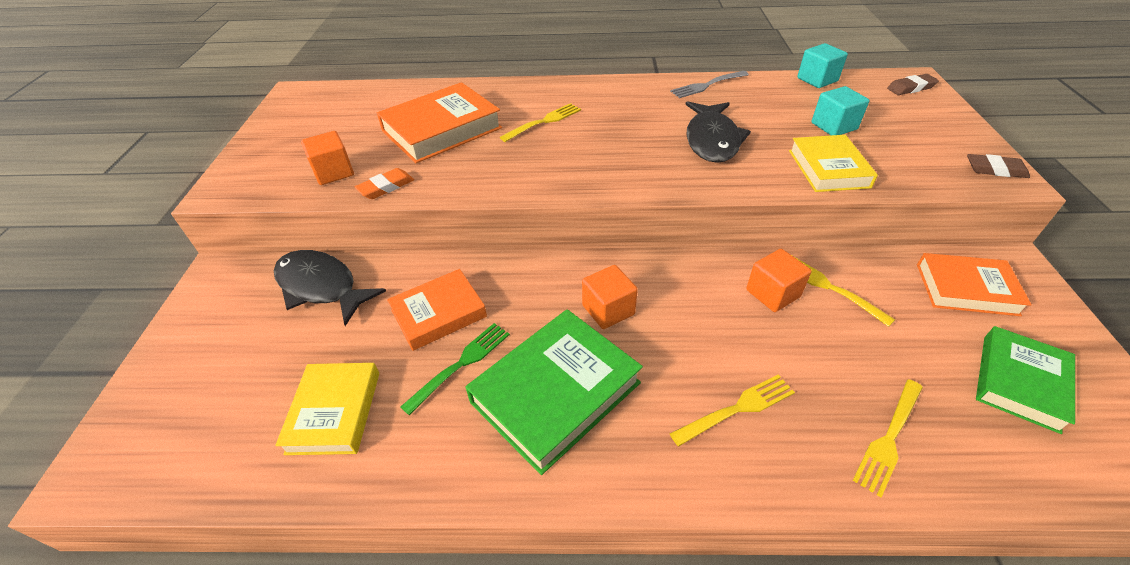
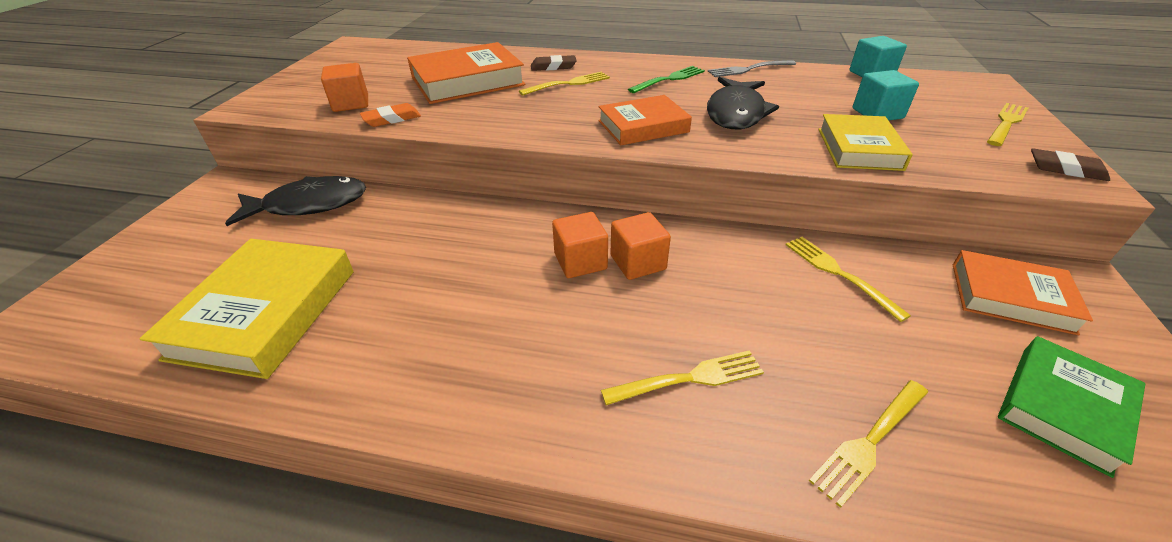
camera: 10 degrees right, 5 degrees down
(321, 287) = (309, 205): black fish -> black fish turned 120 degrees clockwise
(334, 412) = (265, 313): yellow book -> yellow book, size x1.53
(439, 313) = (407, 241): orange book -> orange book (643, 126)
(461, 364) = (408, 289): green fork -> green fork (669, 79)
(555, 392) = (493, 330): green book -> none
(772, 293) = (769, 270): orange cube -> orange cube (638, 262)
(910, 88) = (978, 89): brown eraser -> brown eraser (553, 67)
(940, 124) = (1006, 123): none -> yellow fork

